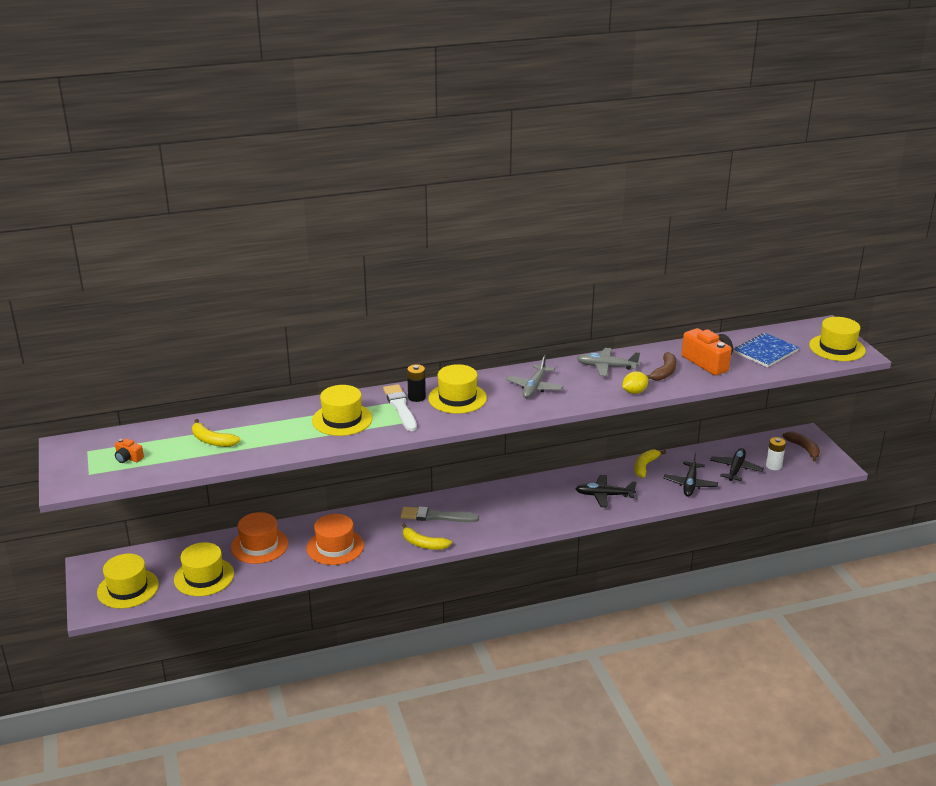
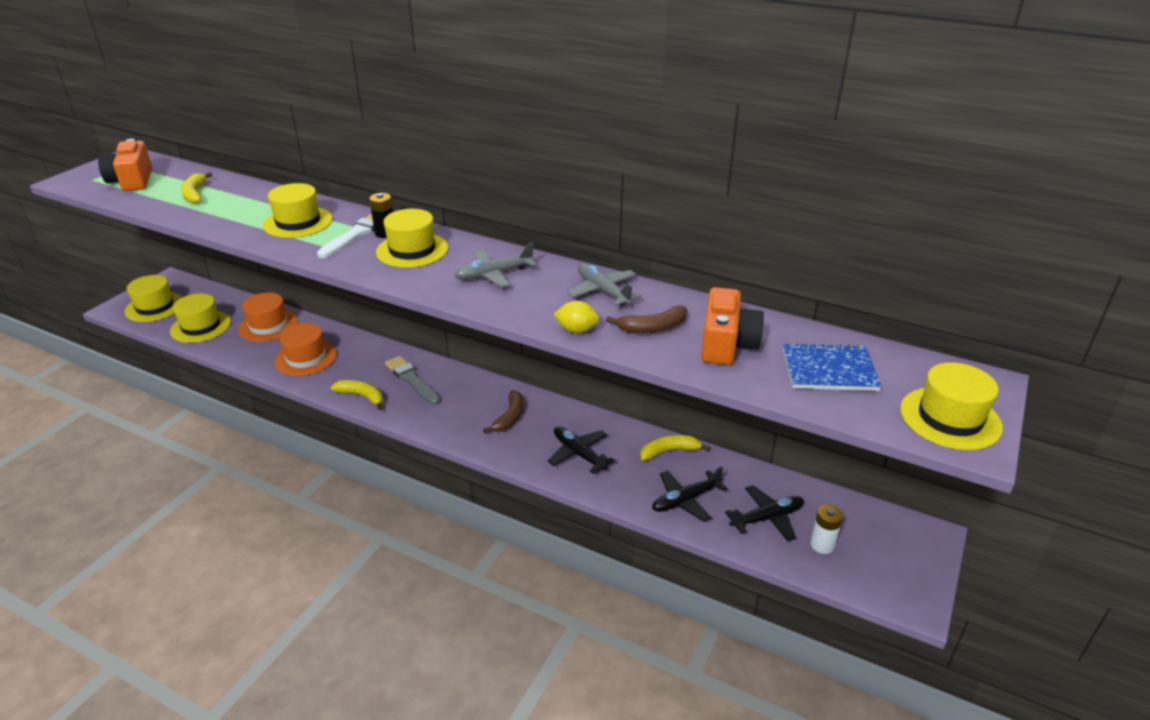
camera: 45 degrees right, 5 degrees up
(128, 458) = (132, 181): orange camera -> orange camera, size x2.08
(423, 544) = (362, 396): yellow banana -> yellow banana turned 135 degrees clockwise
(803, 449) = (898, 550): brown banana -> brown banana (510, 417)

